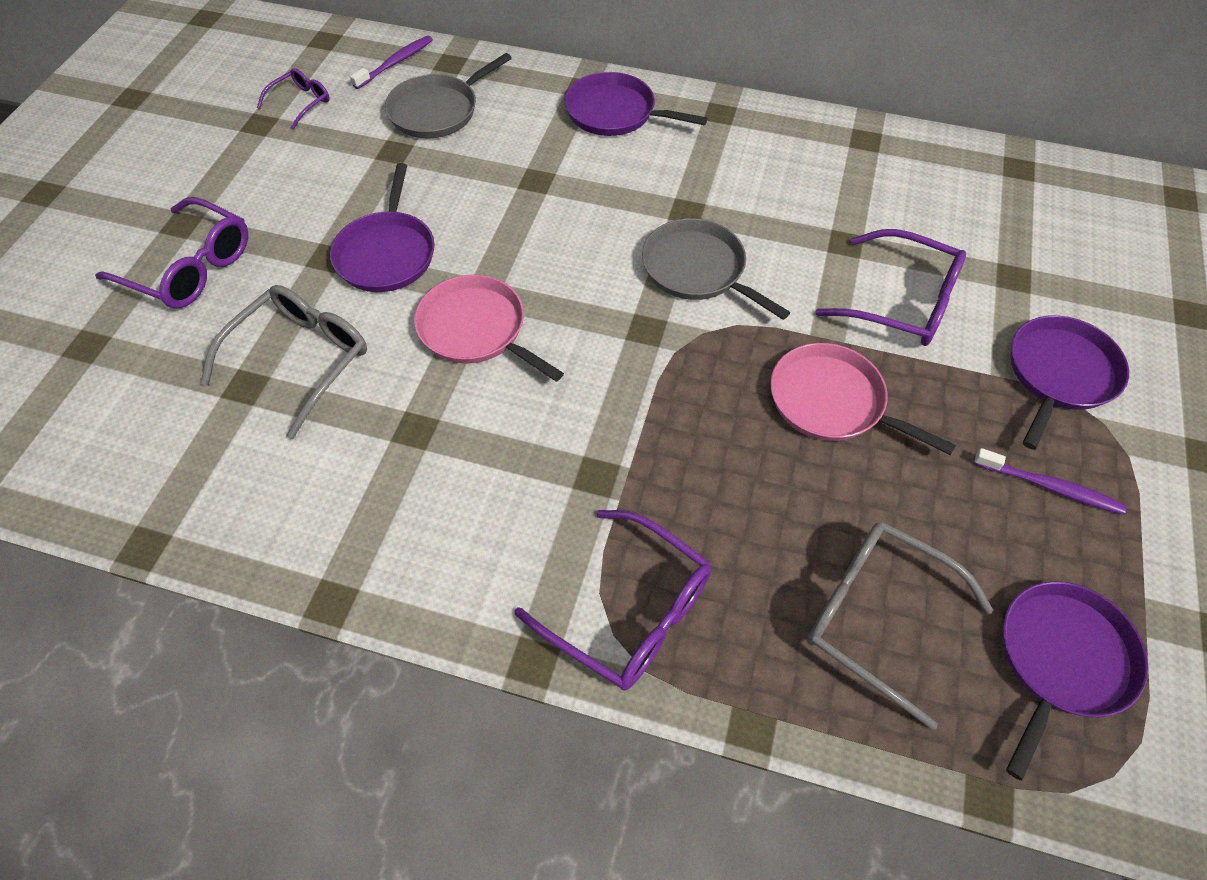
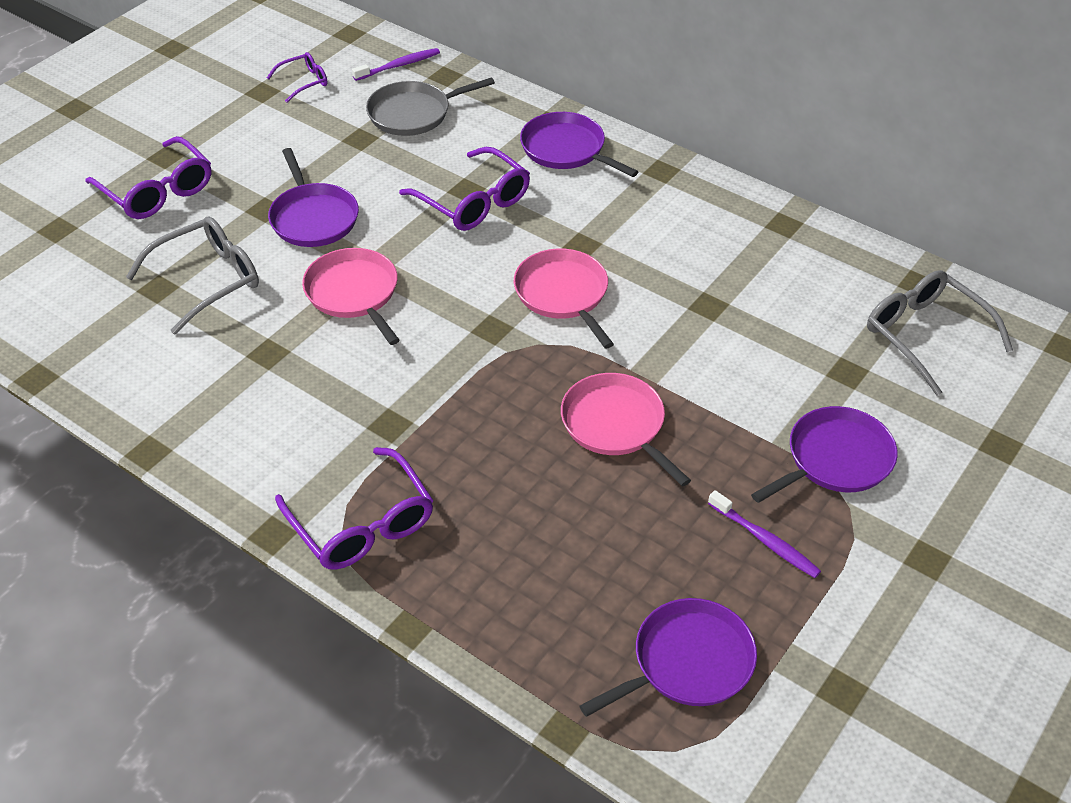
camera: 20 degrees right, 10 degrees down
(387, 253) = (313, 218): purple pan -> purple pan turned 45 degrees counterclockwise
(698, 270) = (563, 294): grey pan -> pink pan
(877, 617) = (554, 586): grey glasses -> grey glasses (925, 335)
(901, 302) = (729, 365): purple glasses -> purple glasses (473, 202)

